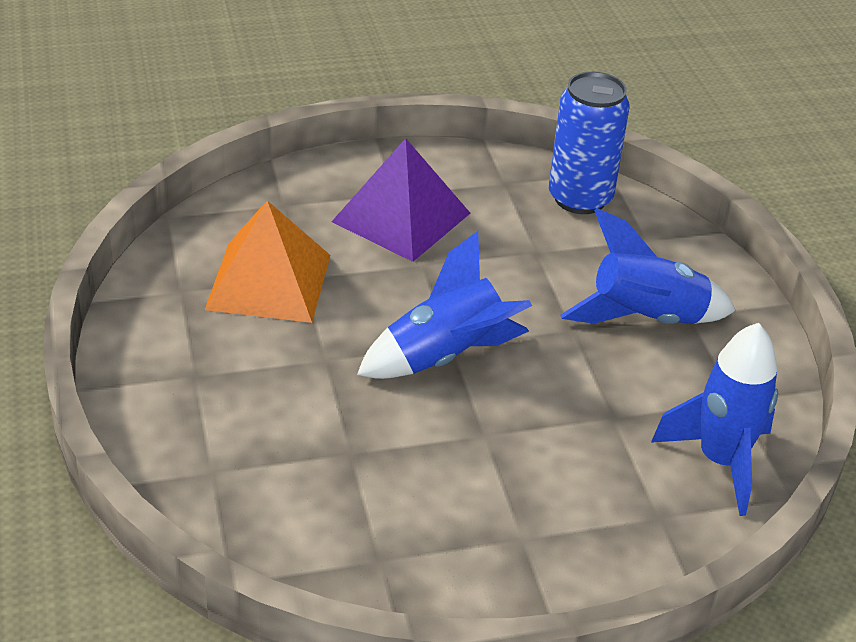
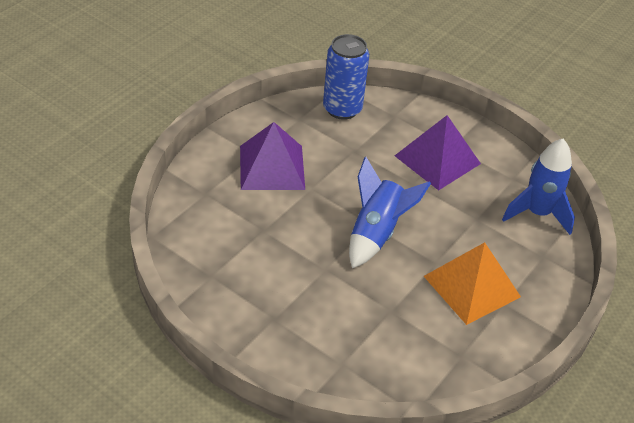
camera: 40 degrees left, 5 degrees up
(268, 281) = (249, 243): orange pyramid -> orange pyramid (471, 286)
(645, 319) = (437, 159): blue rocket -> purple pyramid

